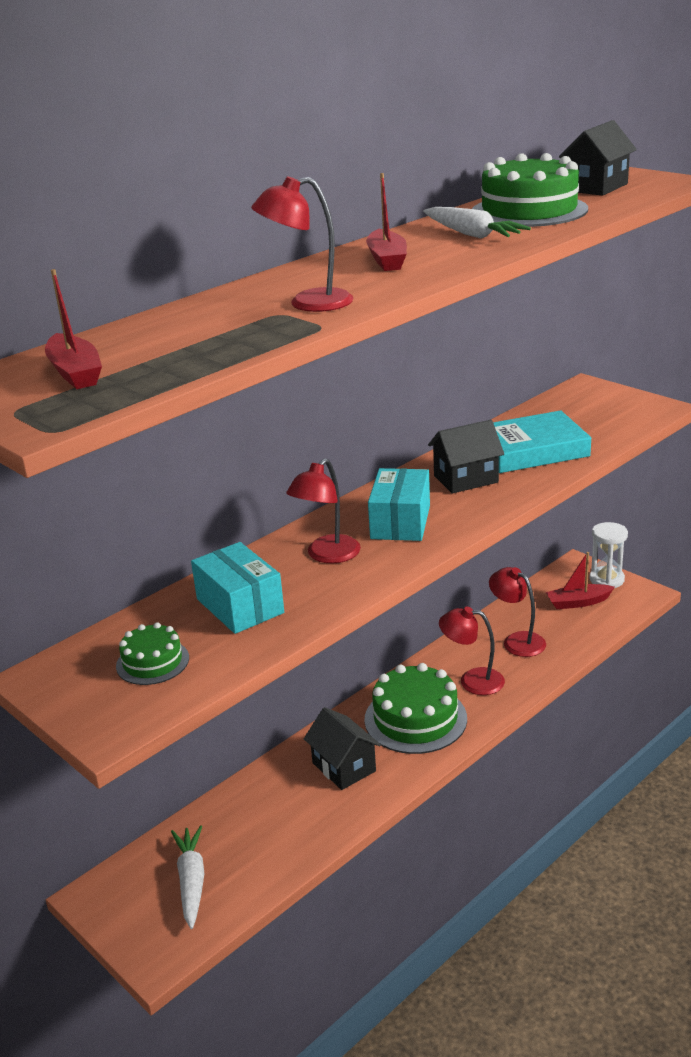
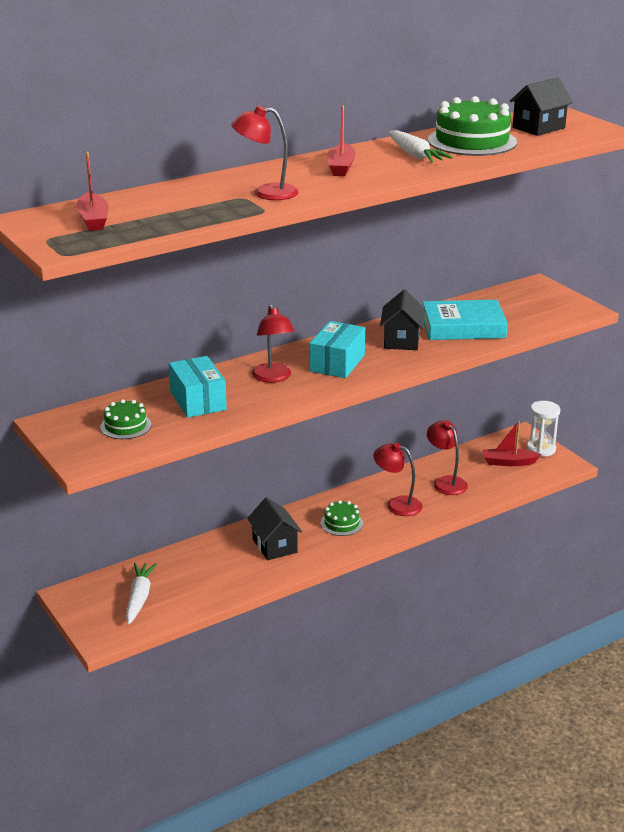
camera: 10 degrees right, 0 degrees up
(327, 555) = (273, 378): red lamp -> red lamp turned 60 degrees counterclockwise
(415, 719) = (341, 523): green cake -> green cake, size x0.53
(466, 479) = (401, 340): black house -> black house turned 75 degrees counterclockwise

